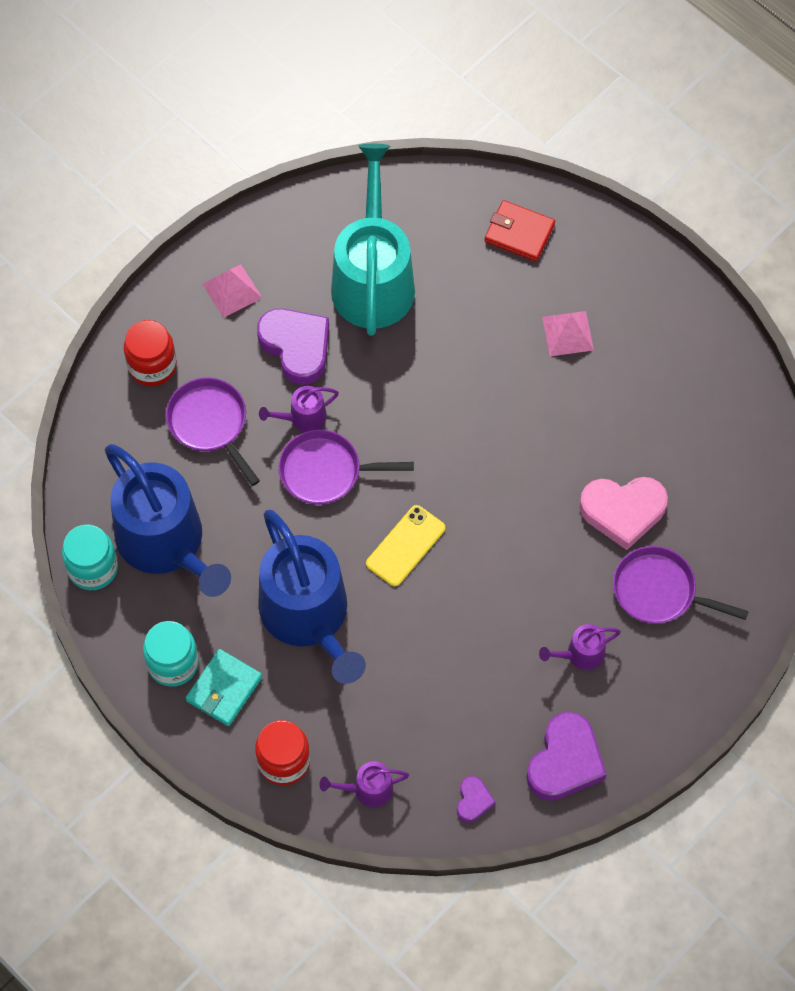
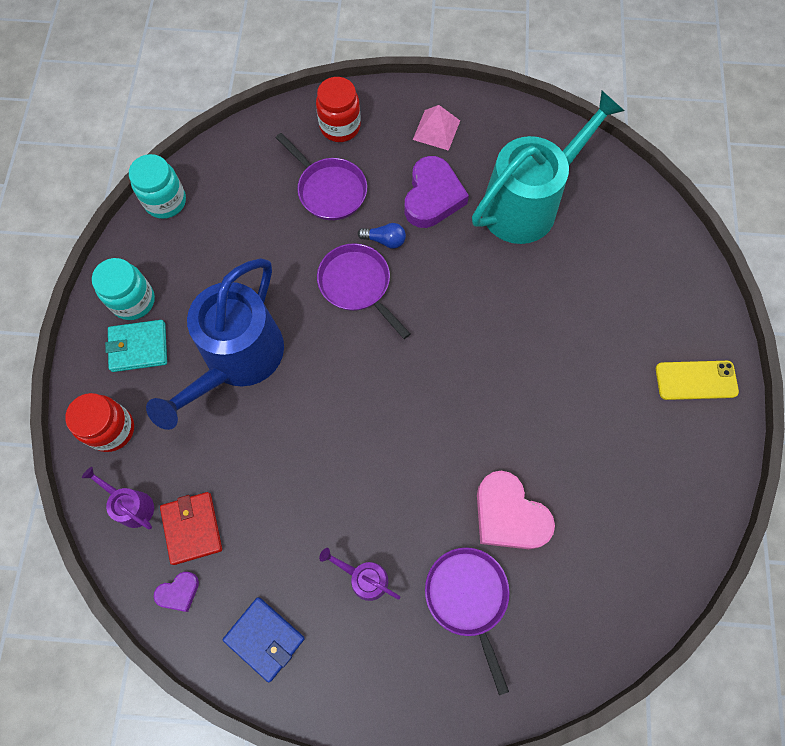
camera: 50 degrees right, 5 degrees up
(166, 543) = (219, 230): blue watering can -> none
(210, 424) = (329, 190): purple pan -> purple pan turned 120 degrees clockwise
(303, 417) = (385, 240): purple watering can -> blue light bulb
(405, 546) = (346, 381): yellow phone -> yellow phone (696, 380)
(519, 233) = (655, 267): red wallet -> red wallet (192, 528)
(565, 761) = (264, 638): purple heart -> blue wallet
(567, 333) = (612, 360): pink pyramid -> none

